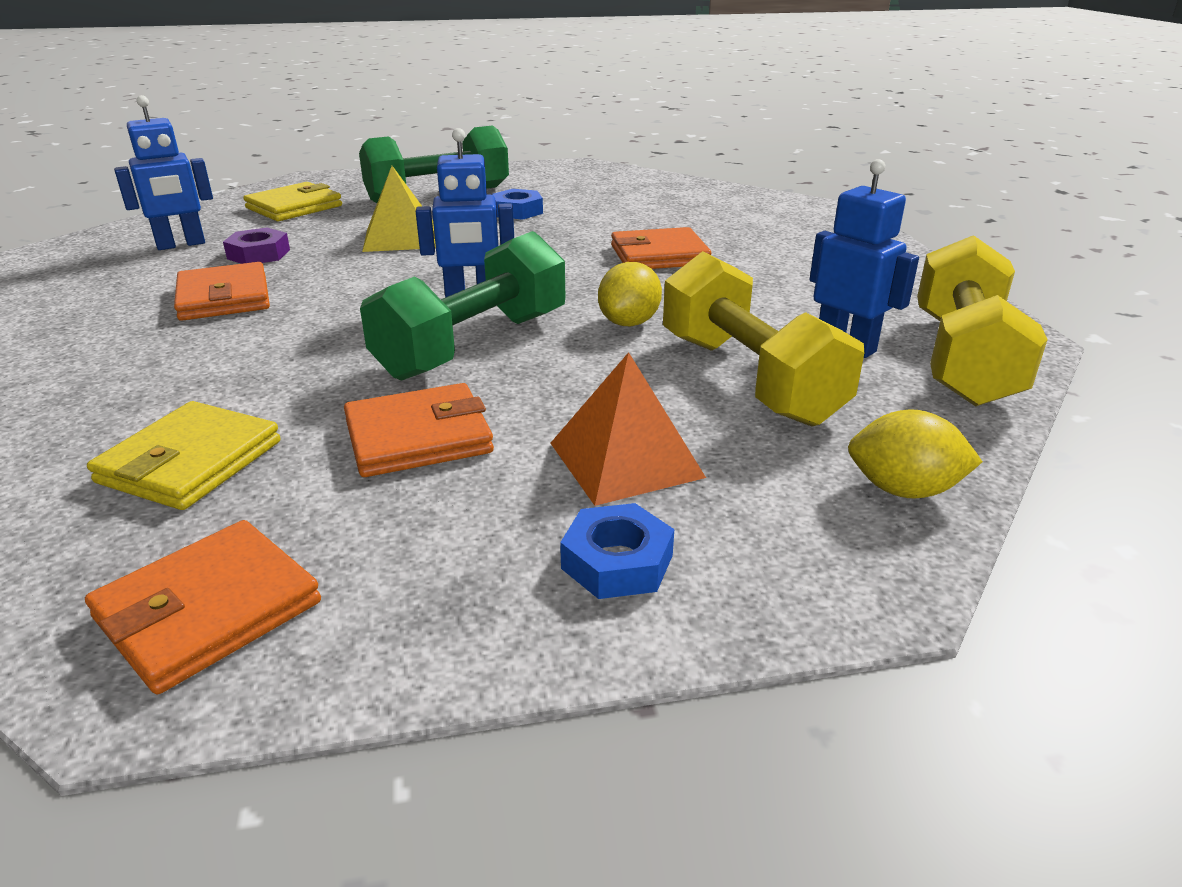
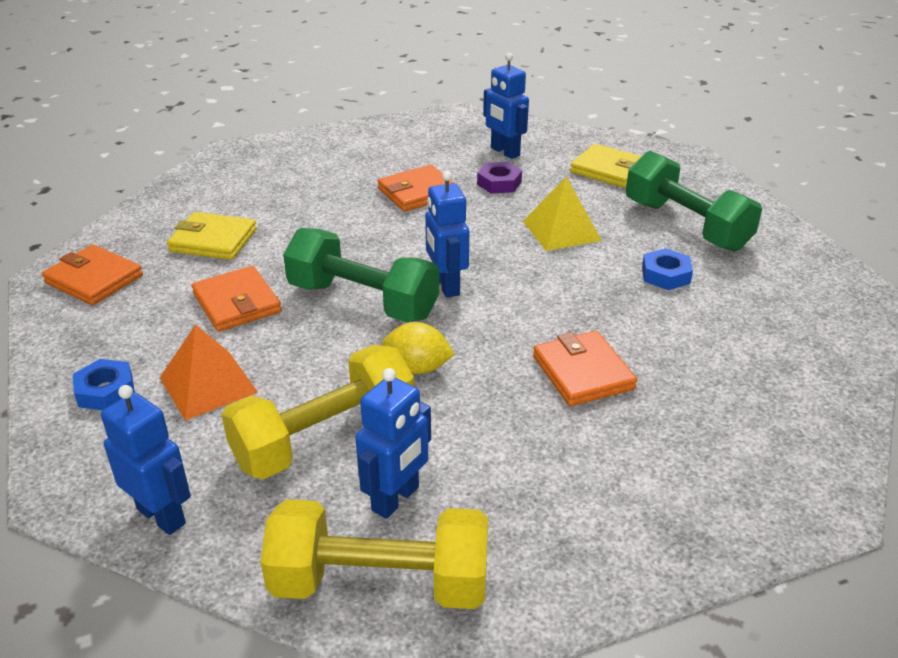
camera: 80 degrees right, 5 degrees up
(903, 490) = (162, 516): yellow lemon -> blue robot

